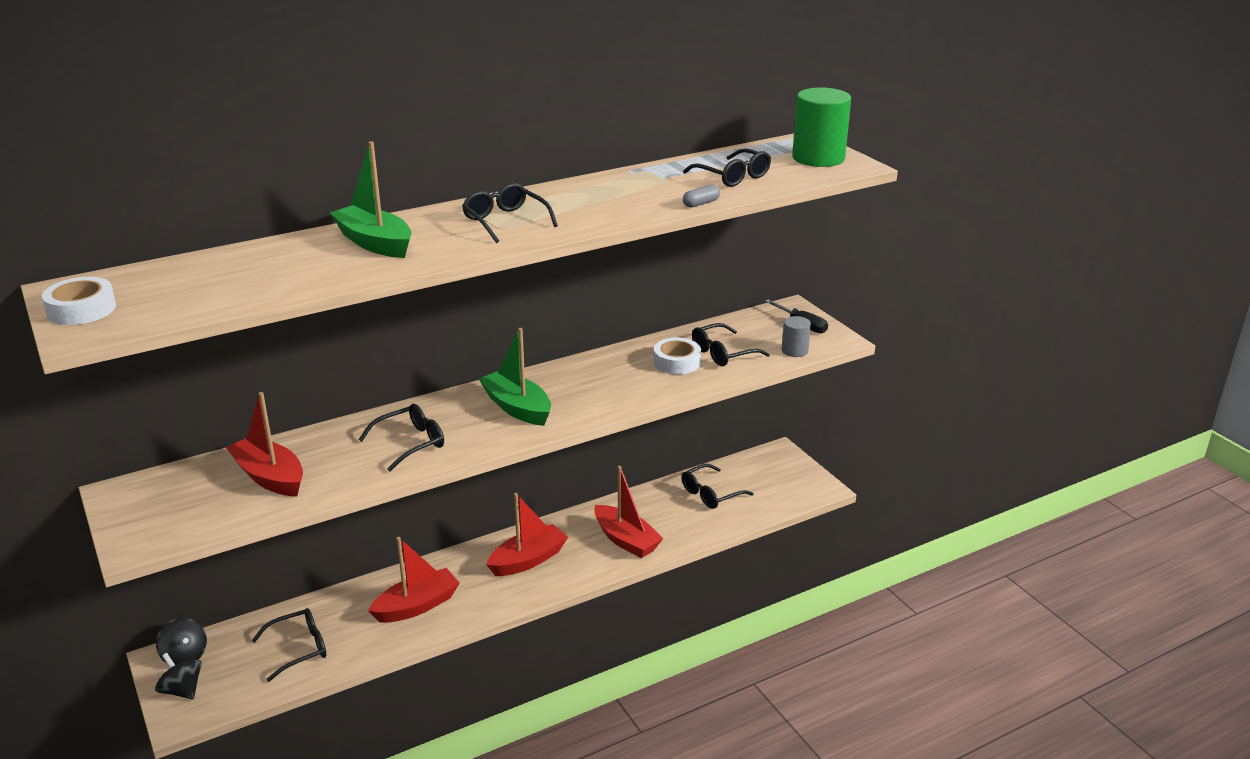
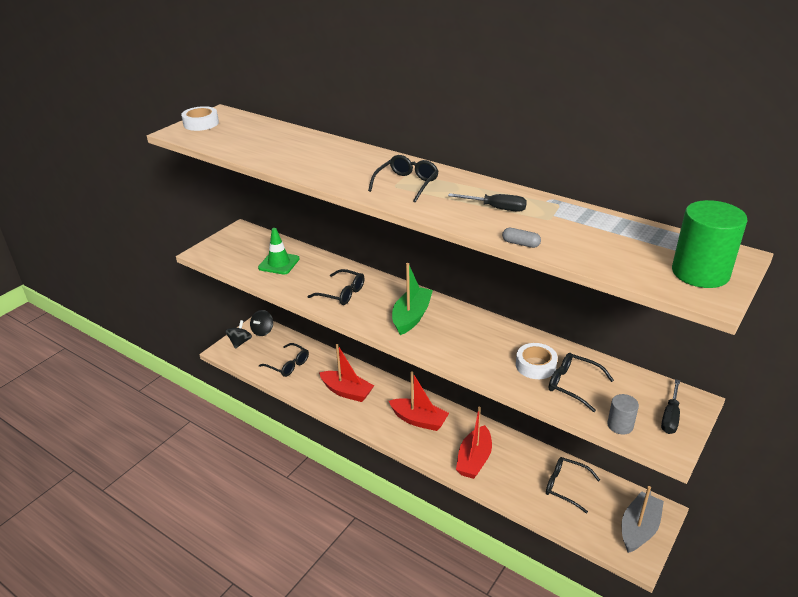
camera: 65 degrees right, 5 degrees up
(270, 477) = (279, 263): red boat -> green traffic cone
(375, 243) = (335, 158): green boat -> none
(619, 196) = (496, 208): none -> black screwdriver
(732, 177) = (595, 243): black glasses -> none
(790, 473) = (639, 528): none -> grey boat

